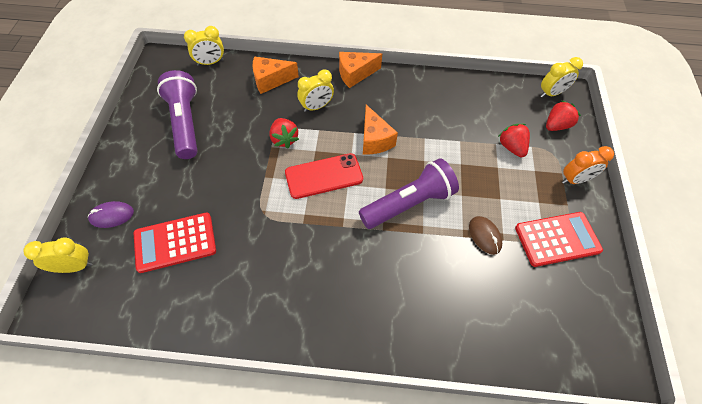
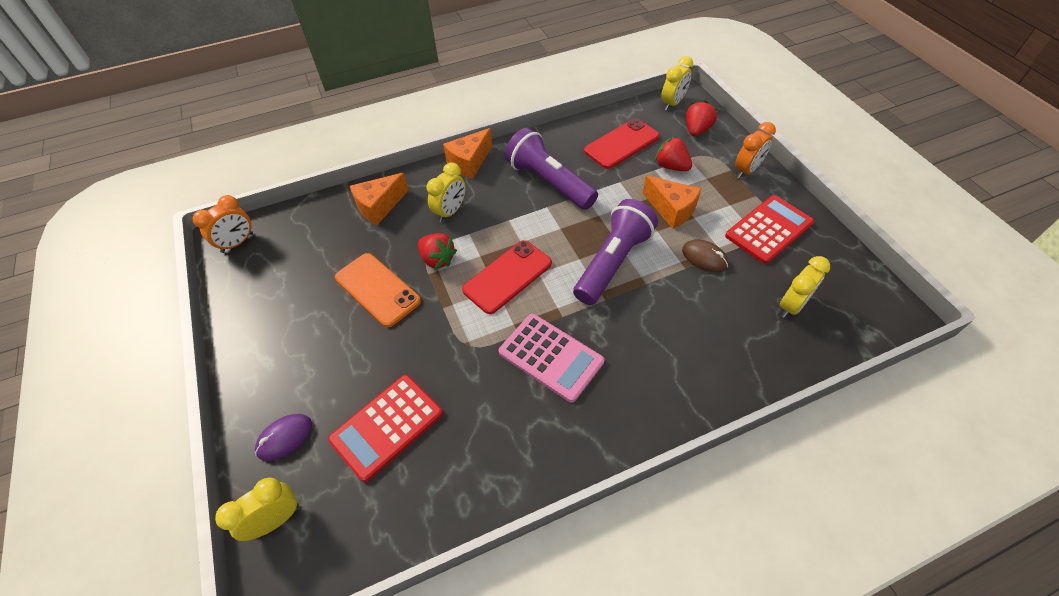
camera: 25 degrees left, 5 degrees down
(166, 66) = (237, 243): none -> orange clock
(185, 123) = (307, 294): purple flashlight -> purple flashlight (549, 182)
(210, 62) = (292, 217): yellow clock -> yellow clock (792, 306)
(231, 142) = (377, 289): none -> orange phone
(313, 252) = (551, 357): none -> pink calculator
(374, 140) = (535, 217): orange cheese -> orange cheese (671, 210)
(483, 110) = (621, 144): none -> red phone

